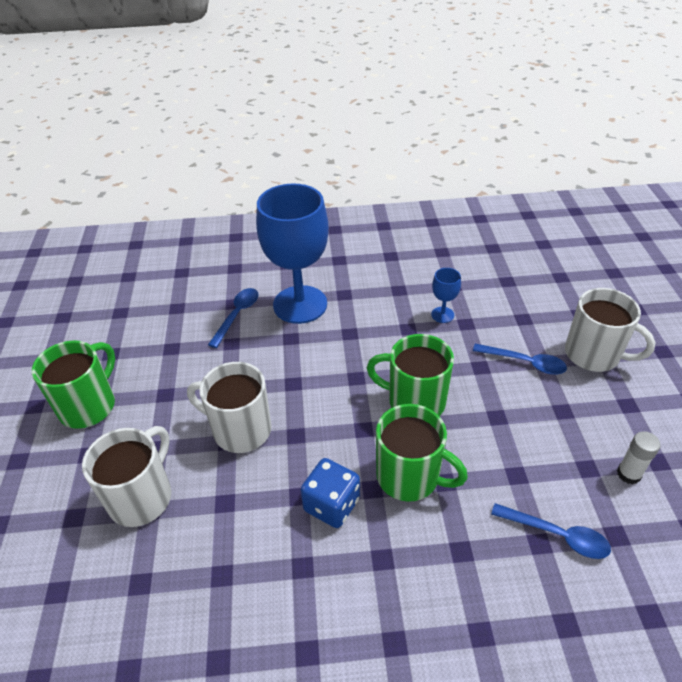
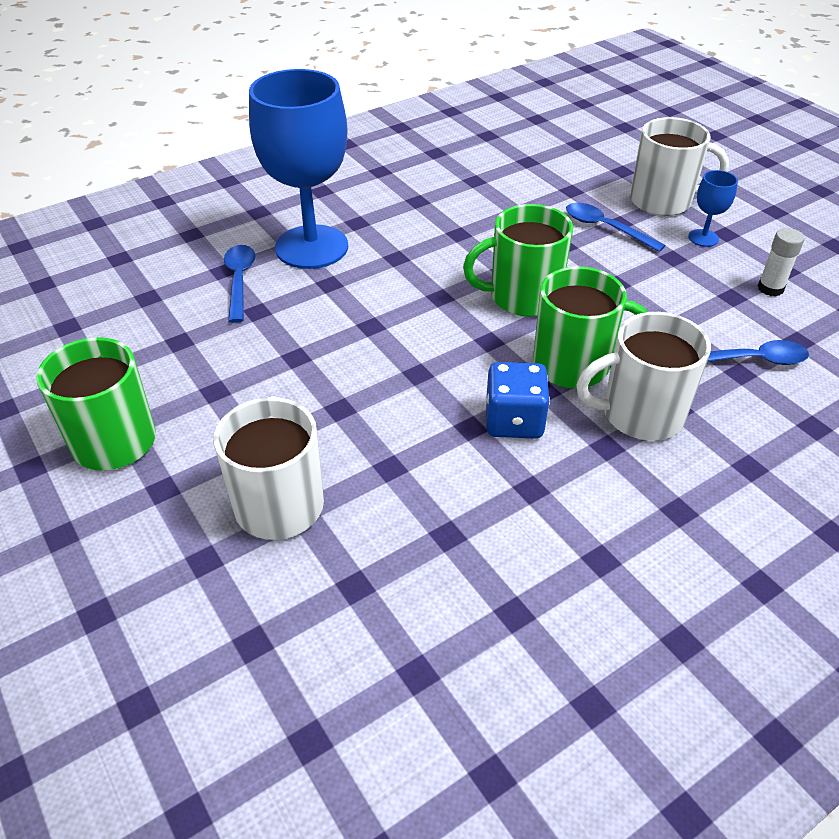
camera: 30 degrees left, 0 degrees up
(240, 429) = (346, 391): white mug -> white mug (640, 414)
(442, 315) = (485, 210): blue goblet -> blue goblet (703, 238)
(525, 363) = (605, 228): blue spoon -> blue spoon turned 135 degrees counterclockwise

